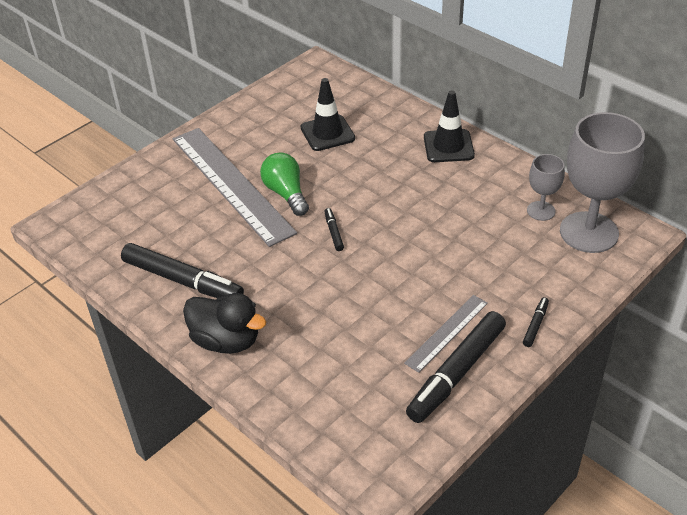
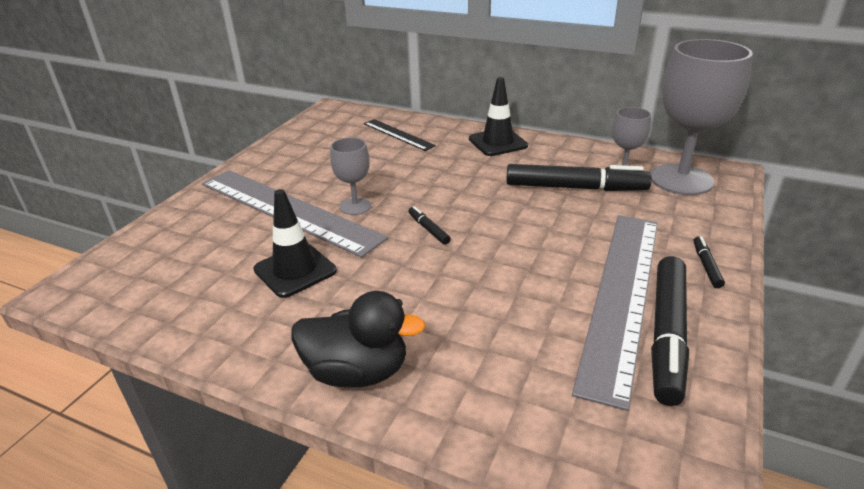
camera: 20 degrees left, 10 degrees down
(182, 281) = (266, 316): black marker -> black marker (575, 188)
(286, 193) = (355, 206): green light bulb -> grey goblet
(327, 133) = (372, 152): black traffic cone -> black traffic cone (295, 270)
(361, 114) = (398, 134): none -> black ruler
(447, 332) = (621, 295): grey ruler -> grey ruler, size x2.03

